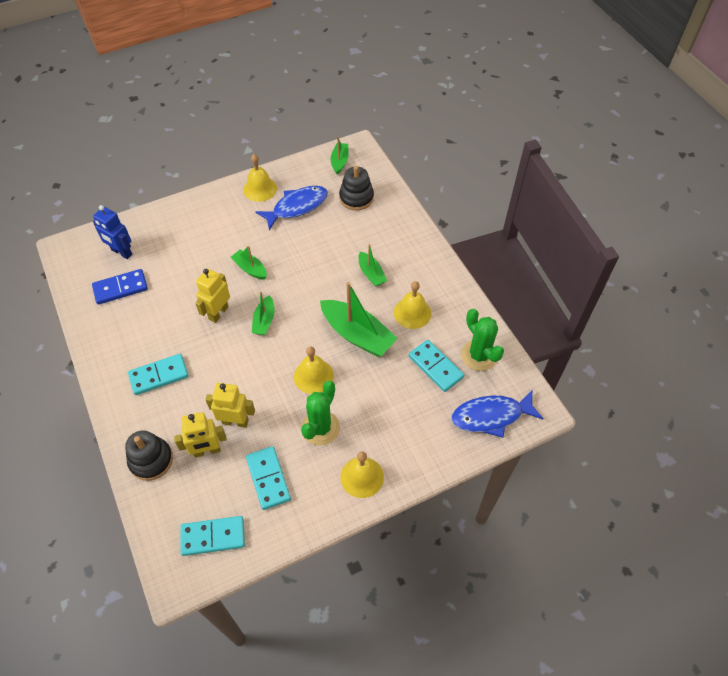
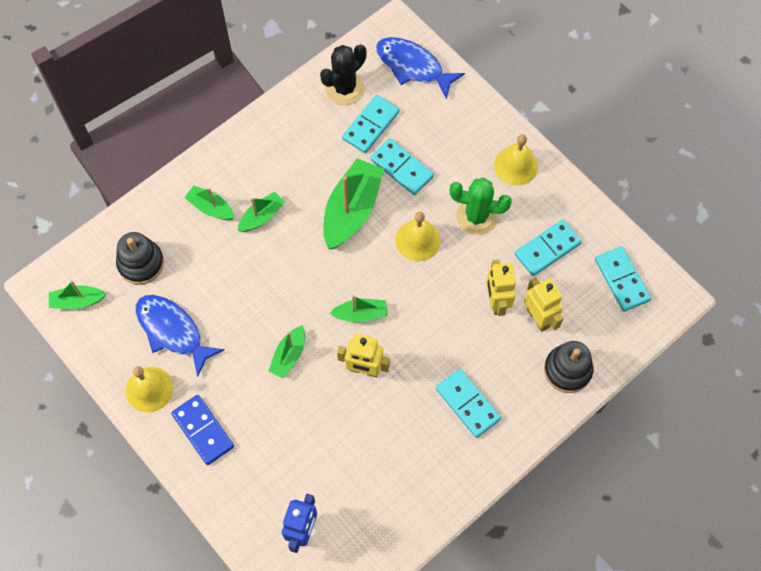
camera: 105 degrees left, 10 degrees up
(120, 288) = (360, 504): blue domino -> blue domino (203, 430)
(386, 380) = (401, 168): none -> turquoise domino
(389, 244) = (210, 208): none -> green boat
(412, 313) = (306, 162): yellow bell -> none
(479, 355) = (344, 88): green cactus -> black cactus
(491, 416) = (413, 66): blue fish -> blue fish turned 150 degrees clockwise

